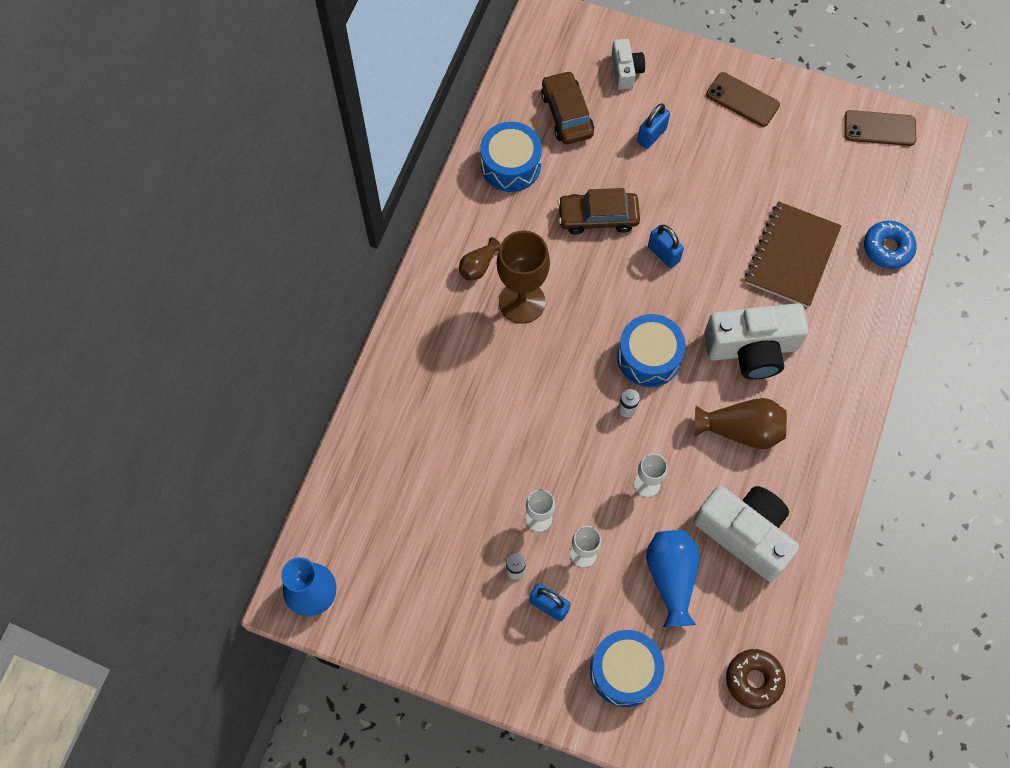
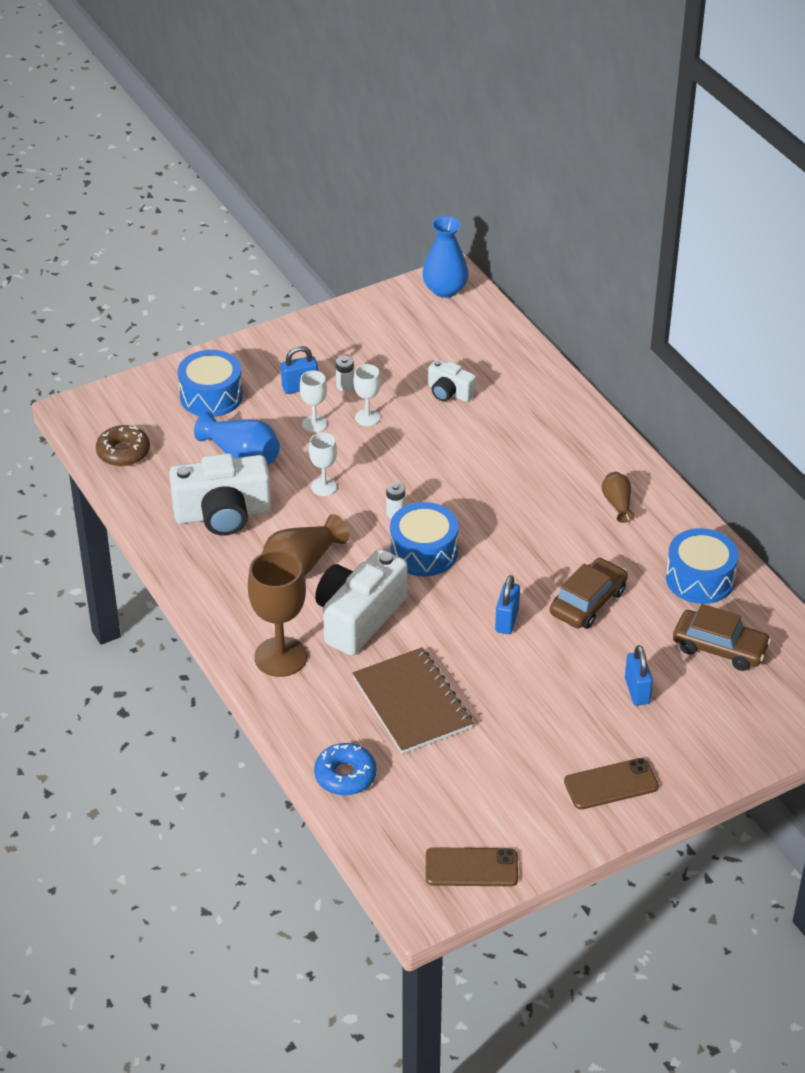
camera: 130 degrees right, 25 degrees down
(522, 302) = (556, 509): brown goblet -> brown goblet (280, 657)
(626, 71) = (730, 720): white camera -> white camera (449, 392)
(663, 254) = (507, 620): blue padlock -> blue padlock turned 75 degrees counterclockwise
(879, 128) = (471, 868): brown phone -> brown phone turned 45 degrees clockwise

